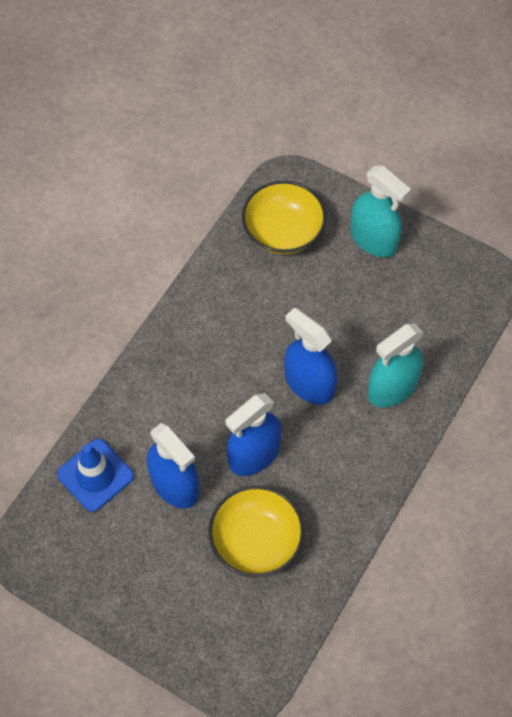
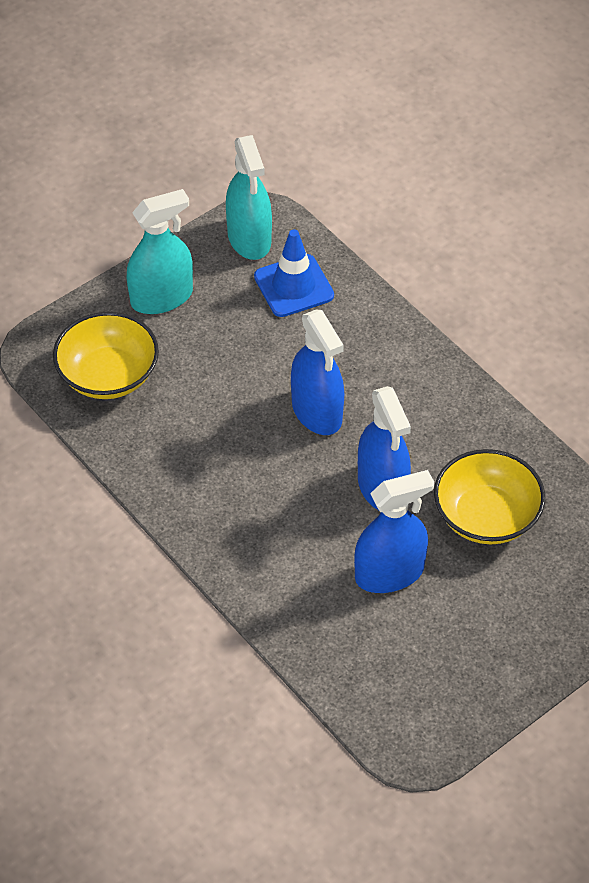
camera: 70 degrees left, 10 degrees down
(95, 475) = (345, 649): blue traffic cone -> blue traffic cone (294, 286)
(309, 384) = (317, 411): blue spray bottle -> blue spray bottle turned 90 degrees counterclockwise
(392, 388) = (354, 340): turquoise spray bottle -> turquoise spray bottle (249, 238)

